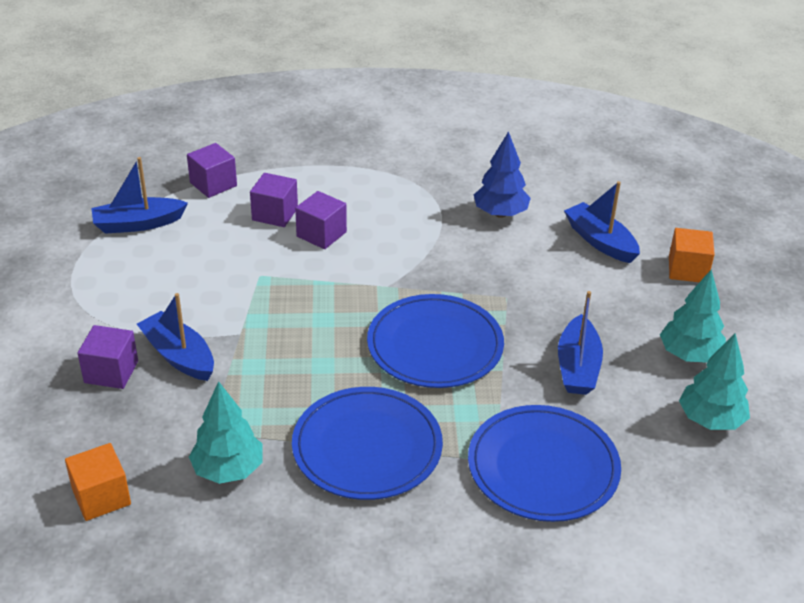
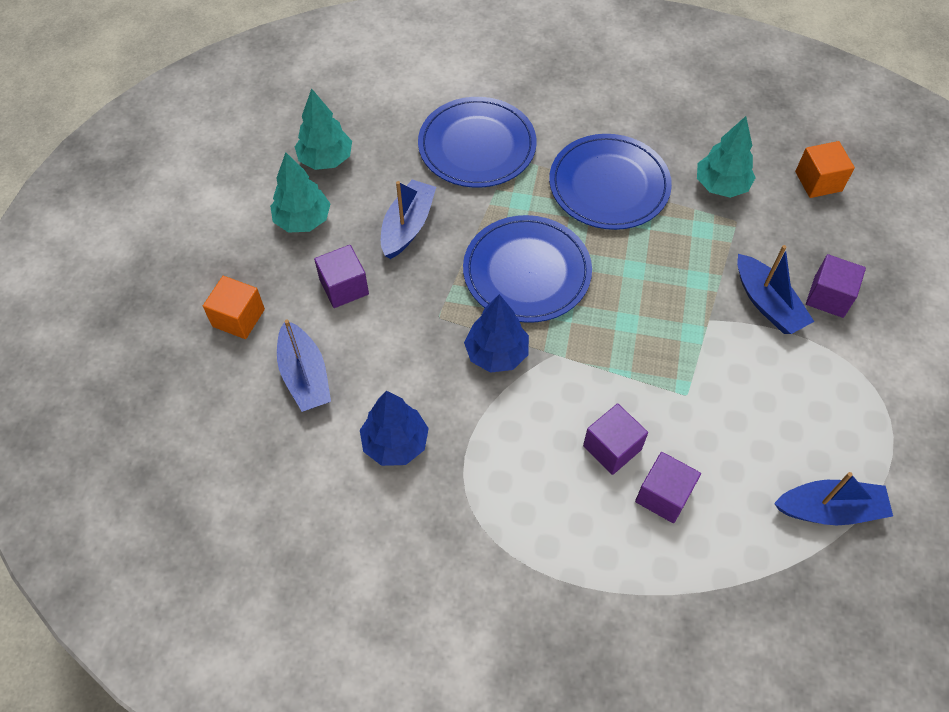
camera: 165 degrees left, 20 degrees up
(213, 184) = (740, 573): purple cube -> purple cube (344, 287)
(440, 278) = (497, 354): none -> blue tree

